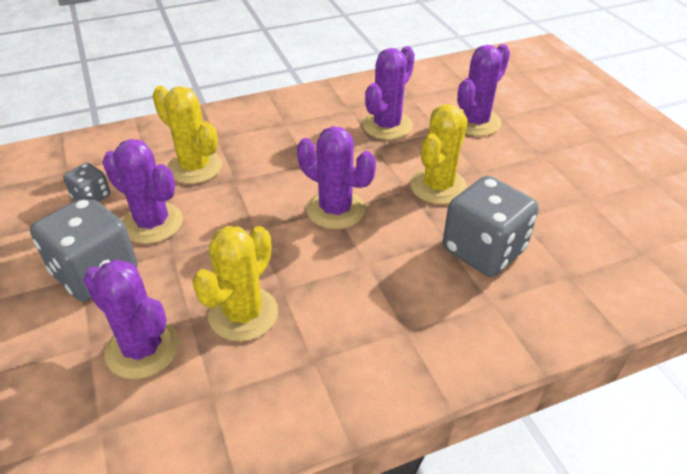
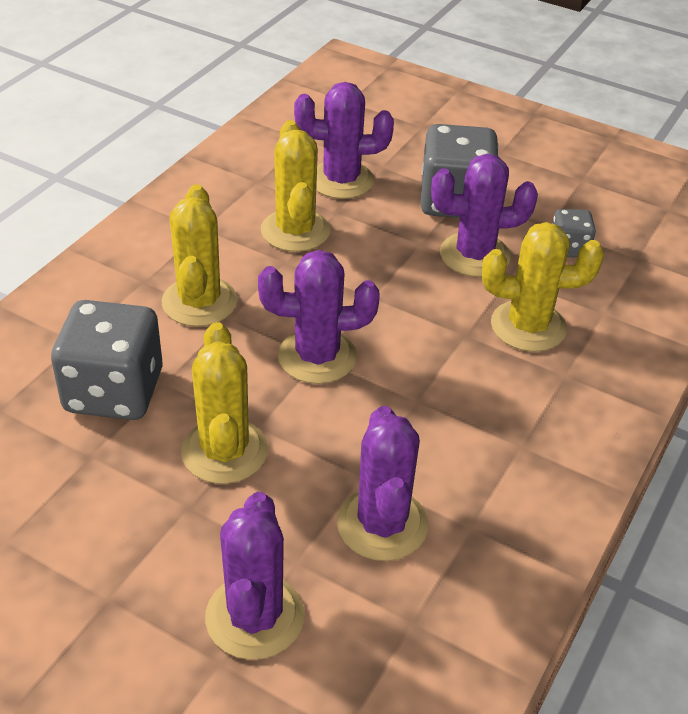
camera: 140 degrees right, 0 degrees up
(377, 287) = (199, 302): none -> yellow cactus

